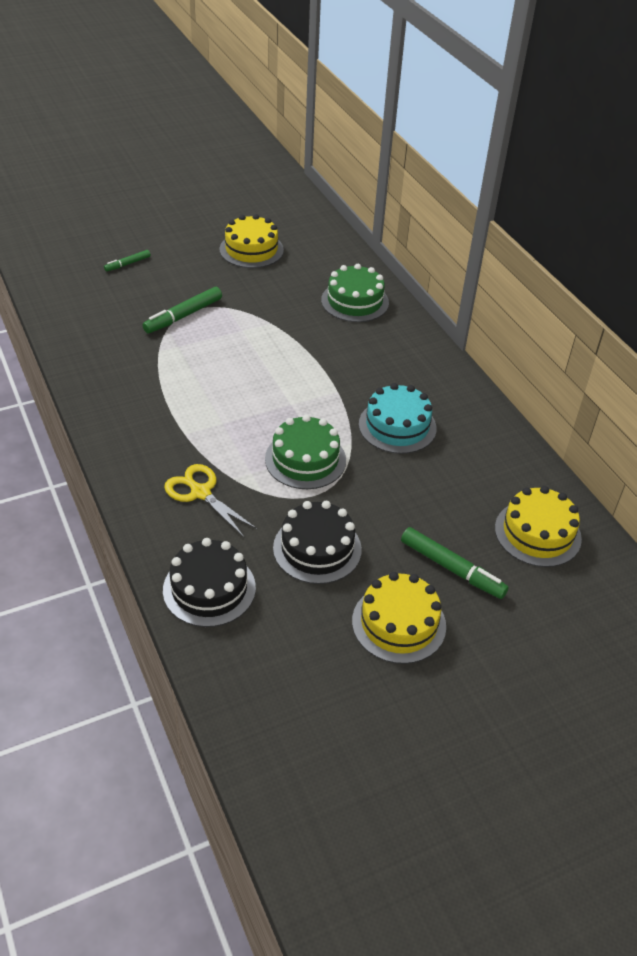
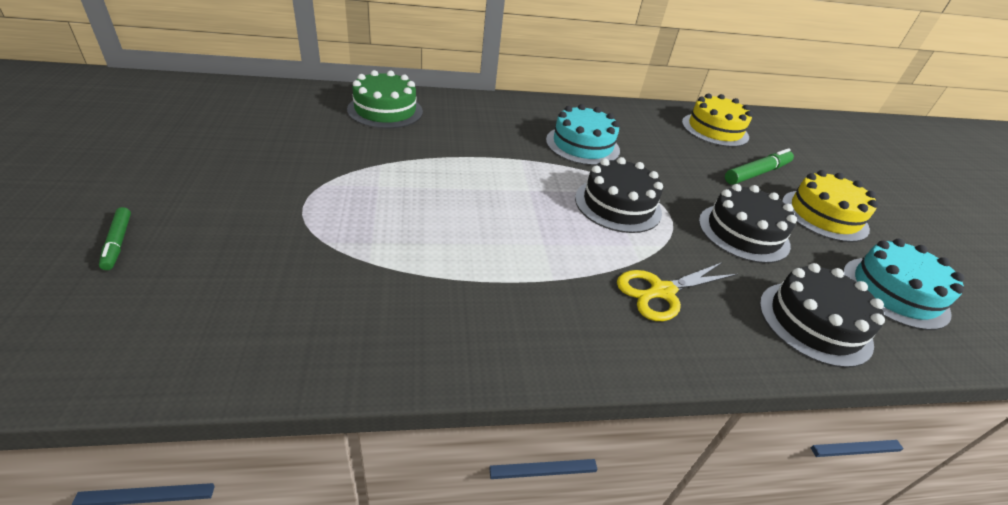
camera: 75 degrees left, 5 degrees down
(183, 316) = (308, 221): green marker -> none
(251, 250) = (221, 137): yellow cake -> none
(285, 662) = (894, 292): none -> turquoise cake
(305, 459) = (618, 205): green cake -> black cake

